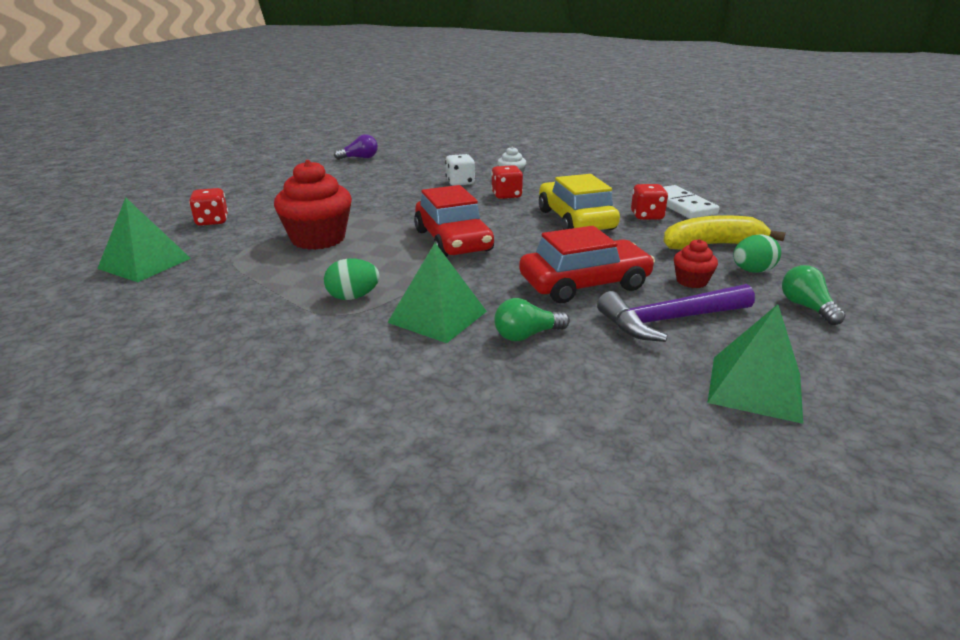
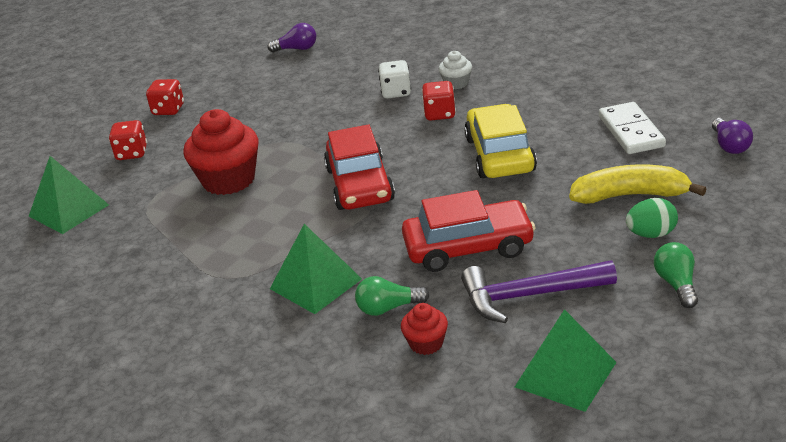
camera: 15 degrees right, 5 degrees up
(353, 297) = (246, 257): green egg -> none
(647, 216) = (582, 149): red dice -> red dice (168, 110)
(691, 281) = (578, 247): red cupcake -> red cupcake (426, 343)
(771, 213) = (729, 145): none -> purple light bulb

